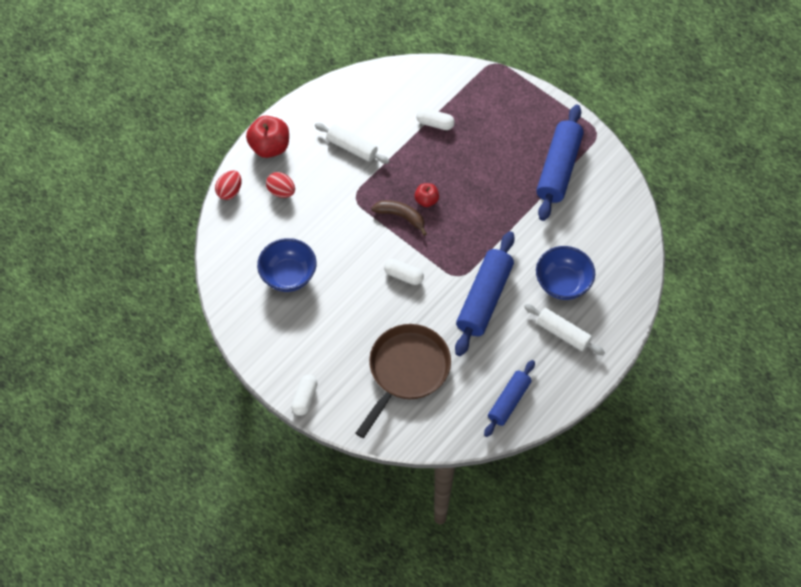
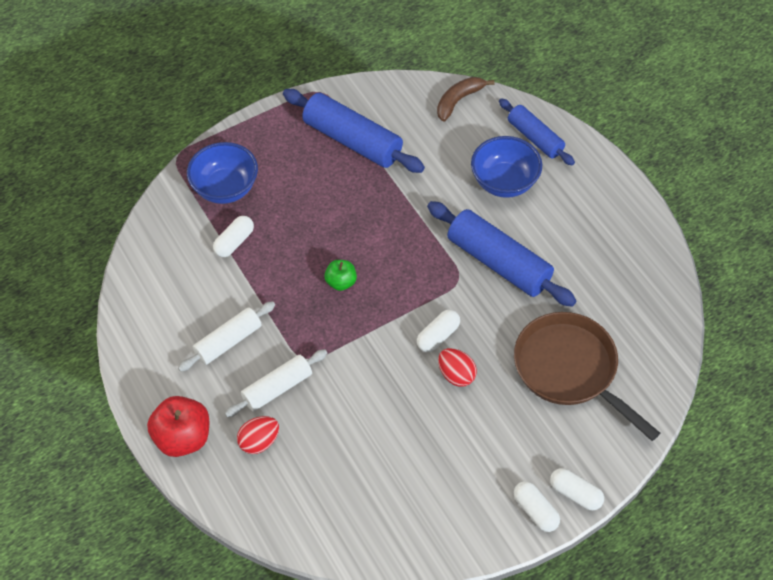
camera: 70 degrees left, 5 degrees down
(230, 191) = (232, 506): red egg -> red egg (456, 375)
(283, 375) = (535, 511): none -> white capsule
(288, 275) = (391, 466): blue bowl -> blue bowl (226, 188)
(401, 216) = (353, 315): brown banana -> brown banana (459, 101)
(426, 200) = (341, 282): red apple -> green apple
(509, 401) = (639, 277): blue rolling pin -> blue rolling pin (535, 138)
(563, 333) = (568, 201): white rolling pin -> white rolling pin (277, 388)

